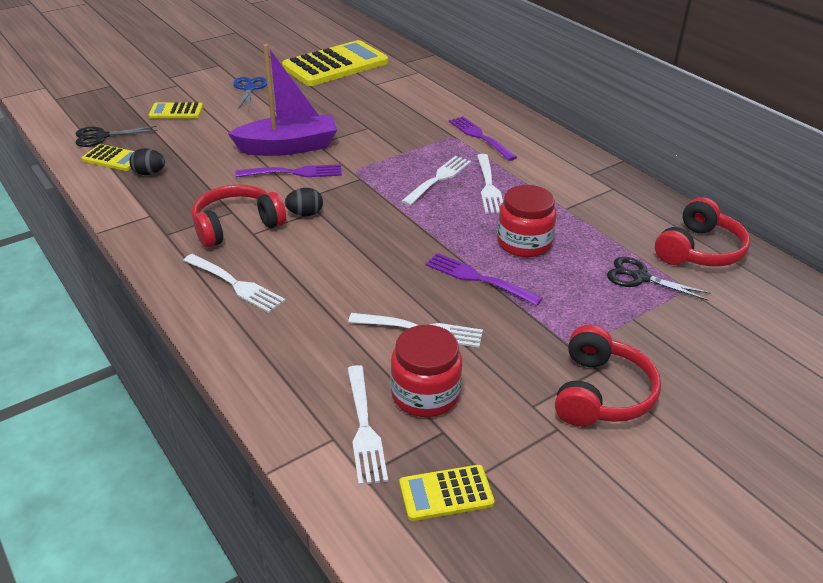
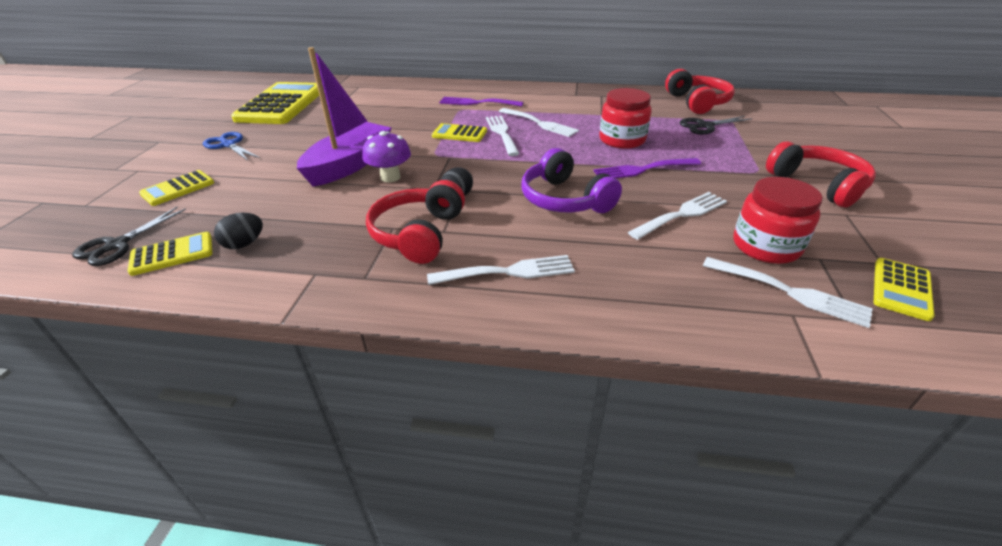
camera: 45 degrees left, 0 degrees up
(294, 173) = (390, 177): purple fork -> purple mushroom
(366, 262) = (564, 199): none -> purple headphones
(406, 161) = (459, 134): none -> yellow calculator

